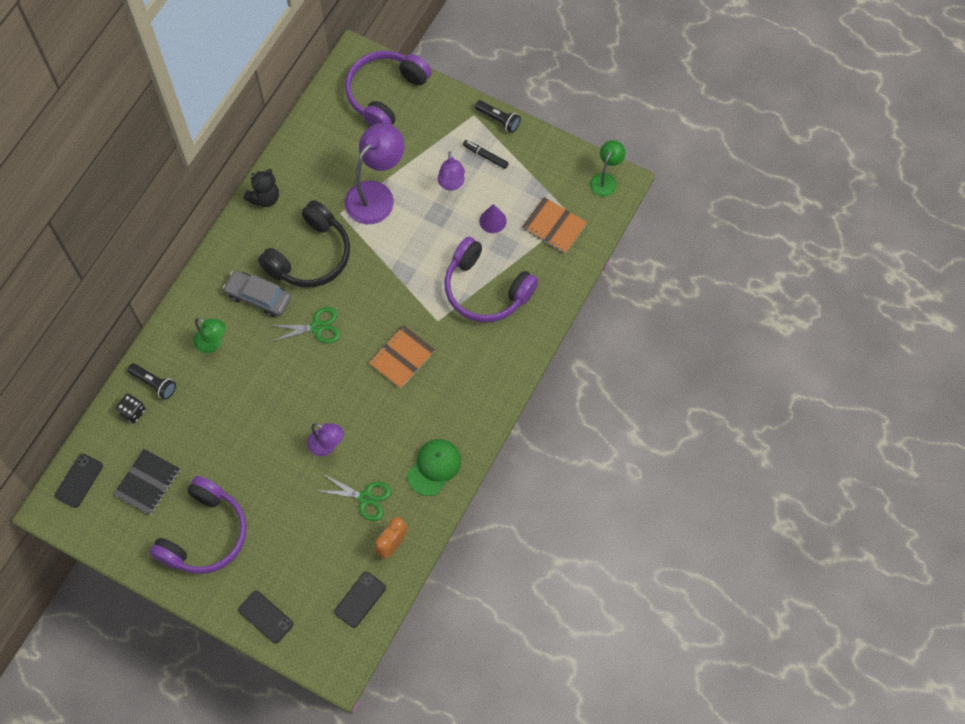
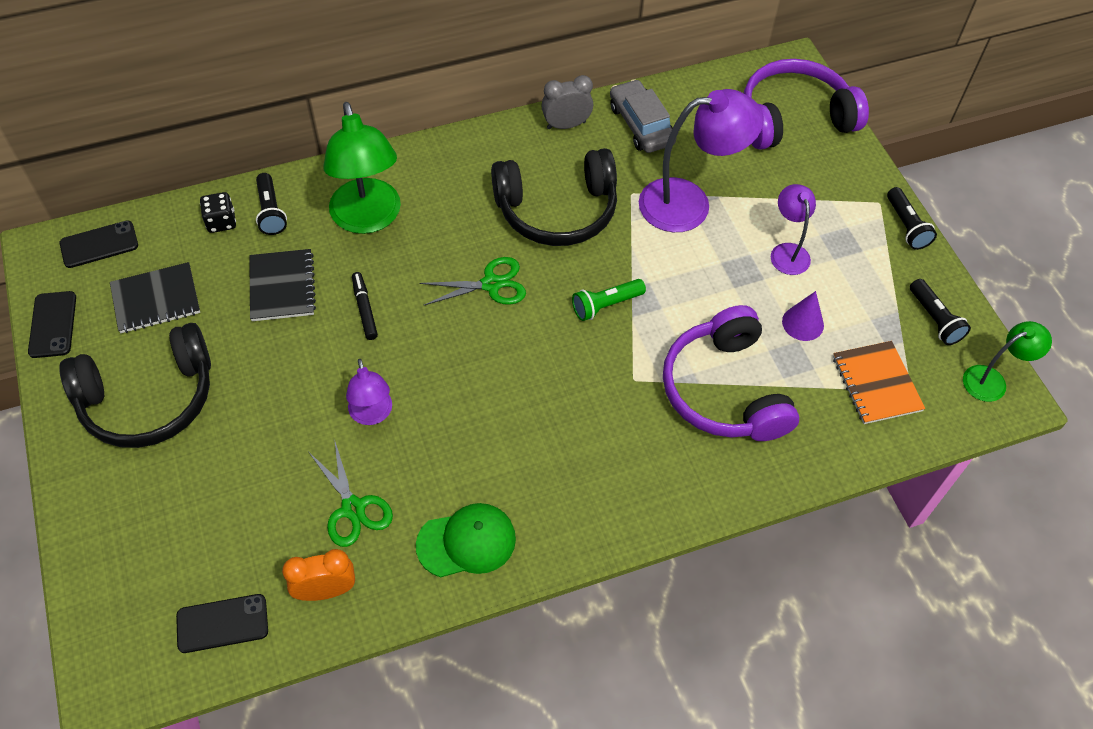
camera: 40 degrees right, 10 degrees down
(204, 534) = (148, 398): purple headphones -> black headphones
(208, 419) = (282, 287): none -> black notebook
(213, 344) = (368, 219): green lamp -> green lamp, size x1.81
(258, 297) = (462, 210): grey car -> grey car (641, 125)
(264, 198) = (566, 125): black teddy bear -> grey clock
(265, 617) = (105, 546): black phone -> black phone (53, 324)
(317, 327) = (491, 284): green scissors -> green scissors turned 45 degrees counterclockwise
(387, 291) = (606, 305): none -> green flashlight
(402, 357) = (552, 387): orange notebook -> none
(451, 184) = (787, 252): purple lamp -> purple lamp turned 135 degrees clockwise
(485, 156) = (856, 251): black marker -> black marker (365, 309)
(554, 166) = (934, 319): none -> black flashlight

